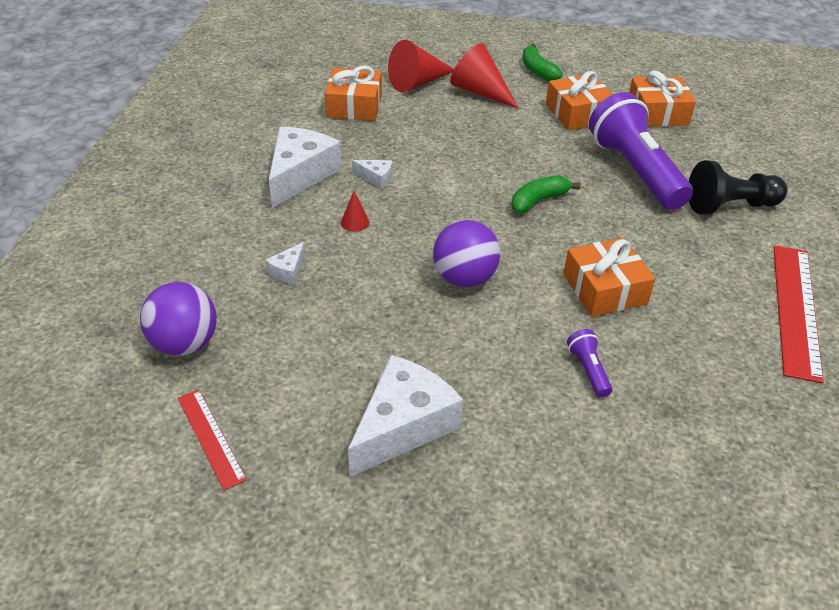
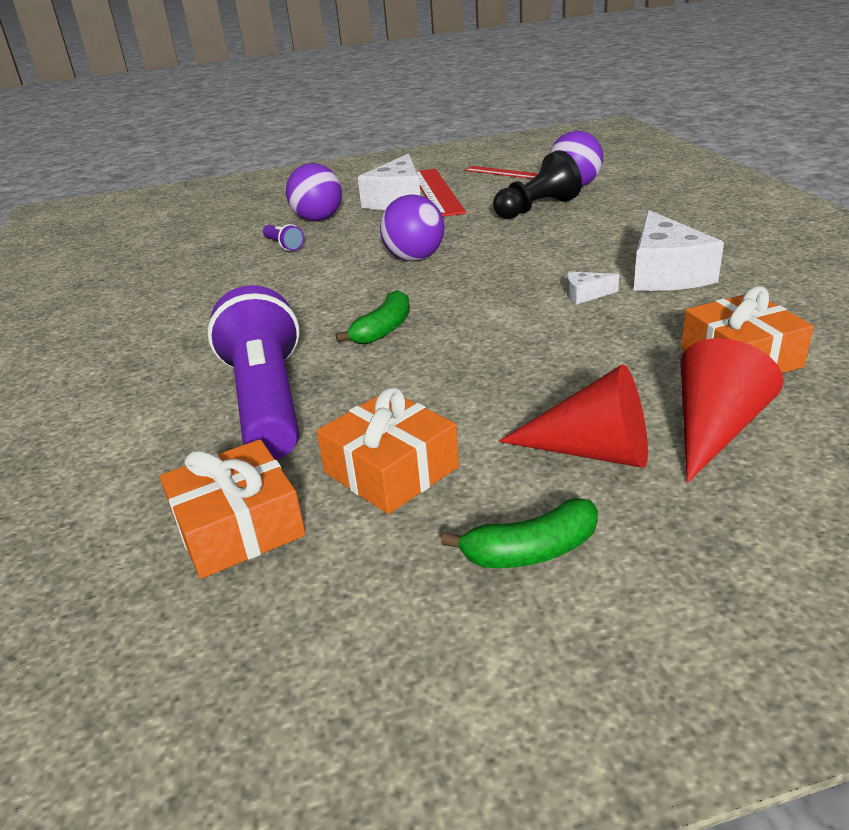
camera: 160 degrees right, 10 degrees down
(288, 270) = (563, 224): white cheese -> none
(355, 222) = (554, 260): red cone -> none
(529, 422) = (318, 219): none -> purple ball
(537, 71) = (531, 550): green banana -> green banana turned 120 degrees clockwise
(604, 289) = (282, 286): orange gift -> none
(635, 171) = (267, 401): purple flashlight -> purple flashlight turned 150 degrees counterclockwise
(730, 206) = (130, 397): black pawn -> black pawn (537, 208)
(795, 309) = (89, 323): red ruler -> red ruler (436, 192)

